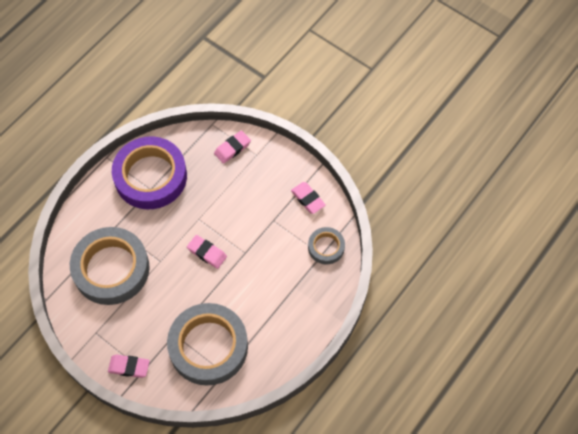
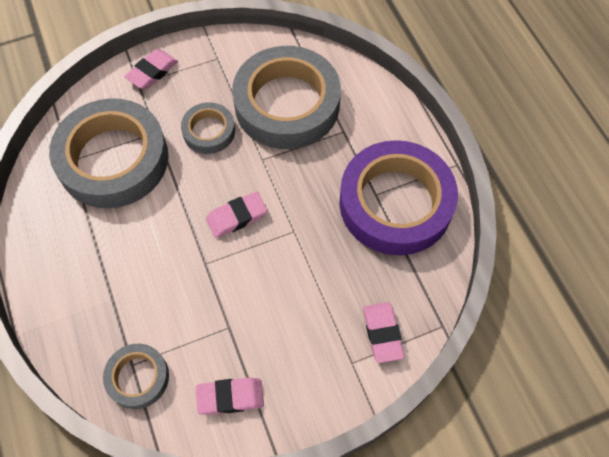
camera: 120 degrees right, 0 degrees up
(157, 303) = (209, 131): none -> grey tape

